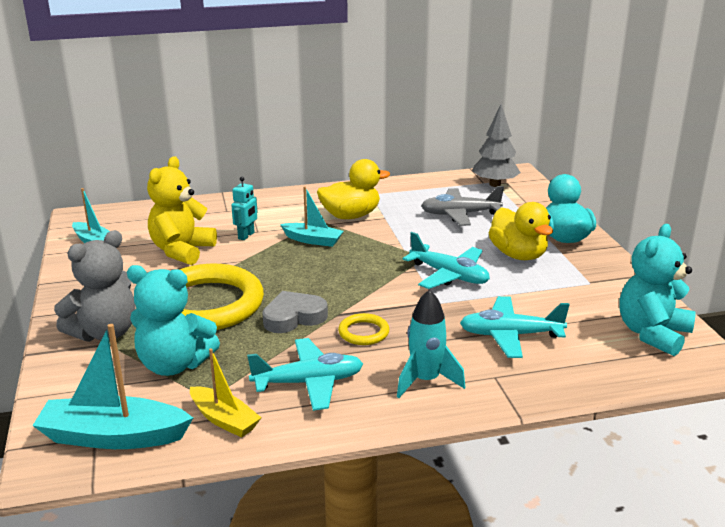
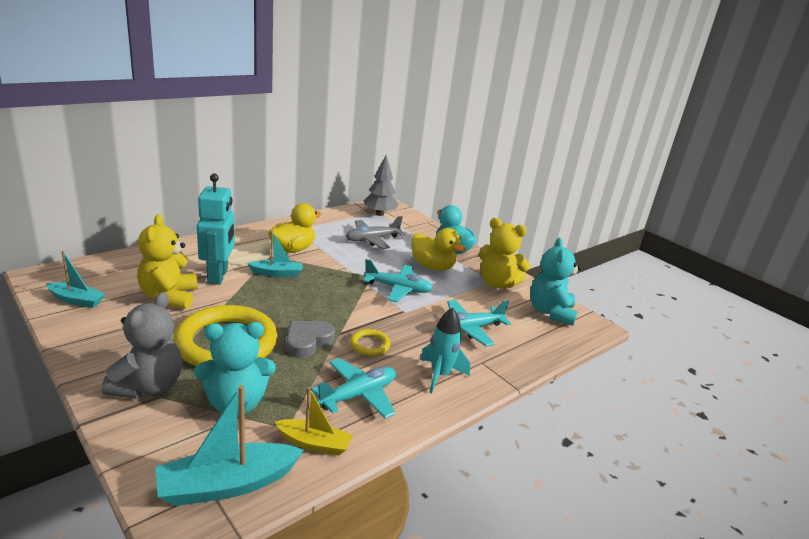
camera: 30 degrees left, 0 degrees up
(246, 236) = (218, 276): turquoise robot -> turquoise robot, size x1.98
(598, 286) = (497, 283): none -> yellow teddy bear

